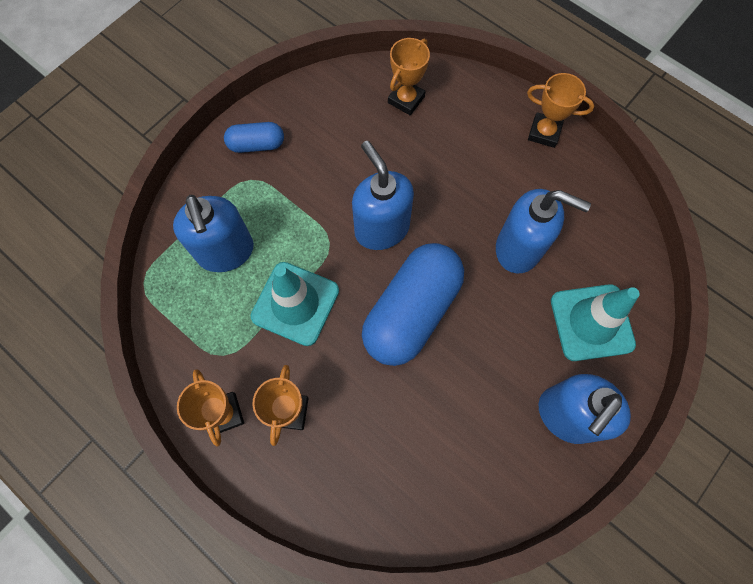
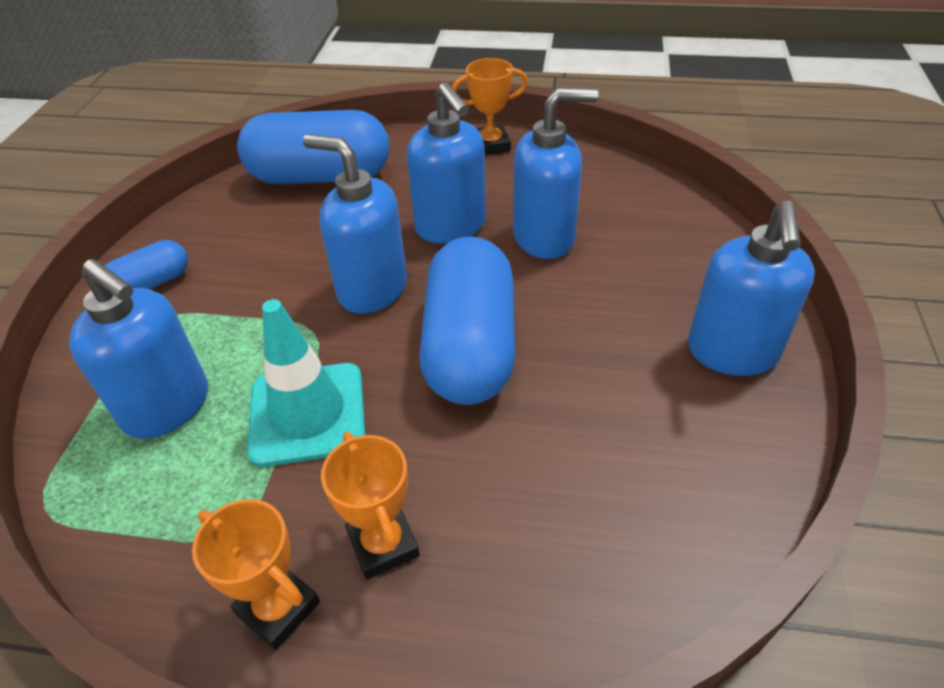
camera: 30 degrees left, 25 degrees down
(406, 100) = (320, 177): orange trophy -> blue capsule
(464, 201) = (451, 226): none -> blue soap dispenser
(591, 322) = (676, 260): turquoise traffic cone -> none

